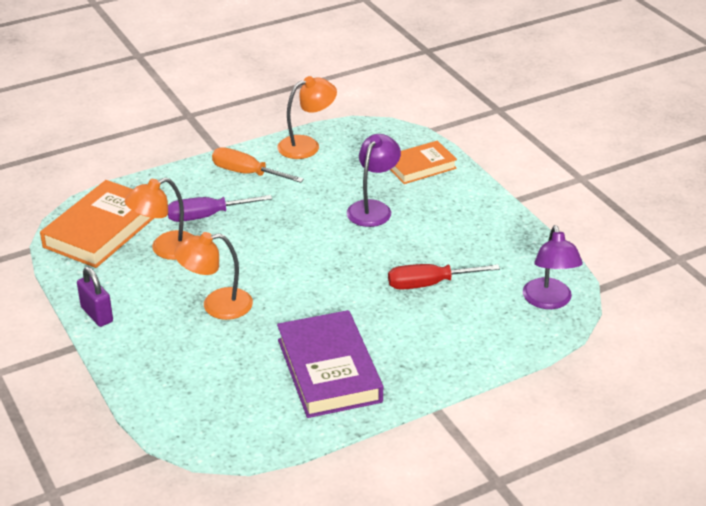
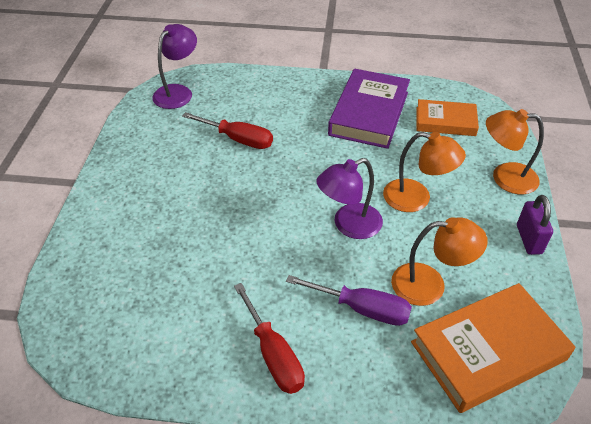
camera: 145 degrees left, 10 degrees up
(247, 173) = (273, 354): orange screwdriver -> red screwdriver
(307, 145) = (168, 364): orange lamp -> orange lamp (505, 177)
(373, 208) = (199, 231): purple lamp -> purple lamp (349, 225)
(420, 166) = (99, 259): orange book -> orange book (445, 121)

